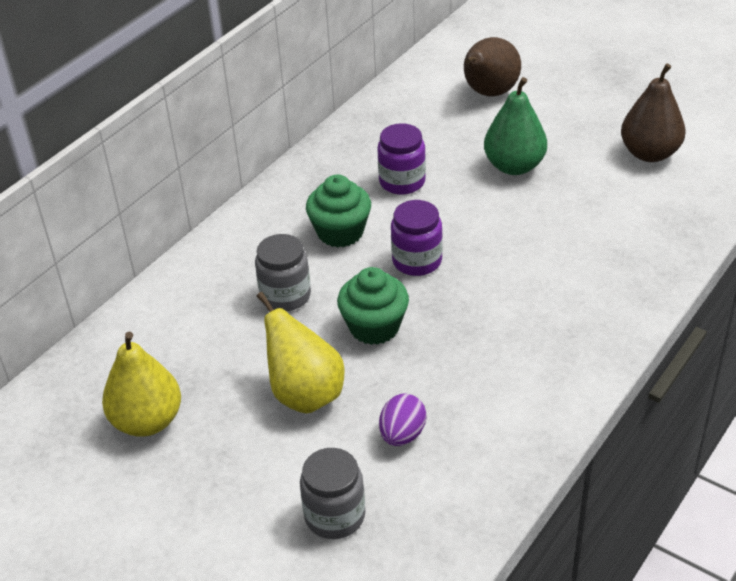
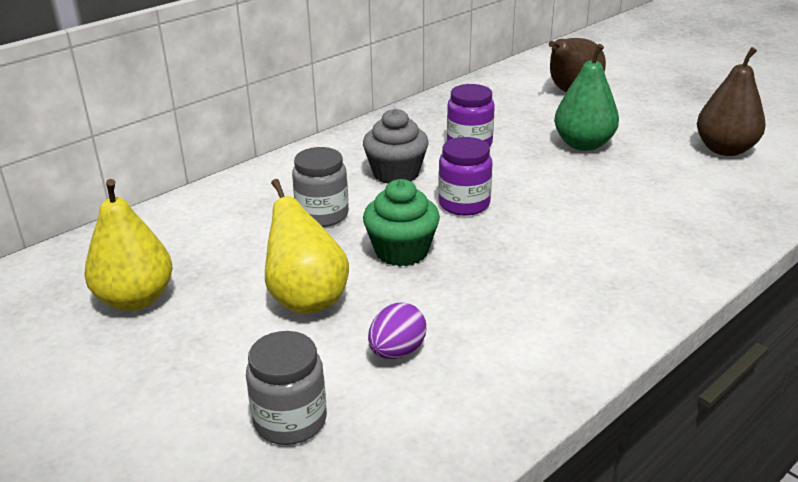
camera: 10 degrees right, 10 degrees down
(340, 232) = (396, 173): green cupcake -> grey cupcake

